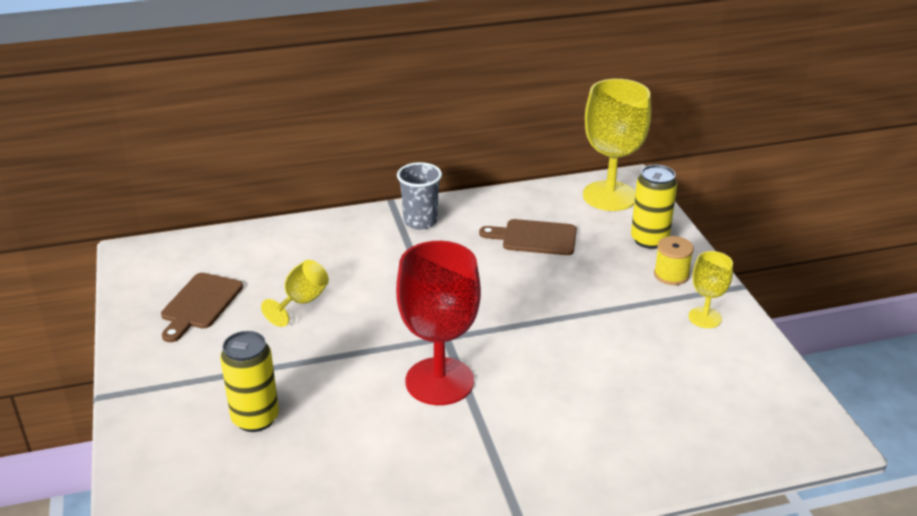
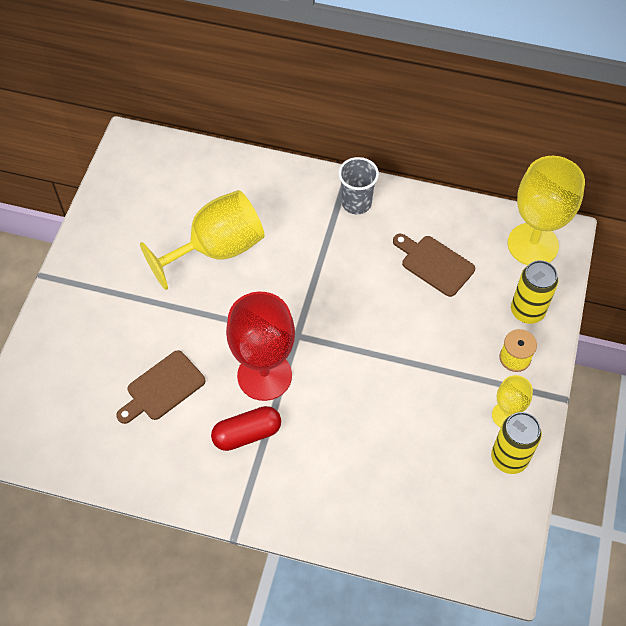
camera: 30 degrees right, 25 degrees up
(200, 304) = (147, 217): brown cutting board -> brown cutting board (162, 388)
(255, 418) = (125, 346): yellow can -> yellow can (509, 458)
(301, 302) = (217, 249): yellow goblet -> yellow goblet, size x1.94
(462, 437) = (247, 434): none -> red capsule

